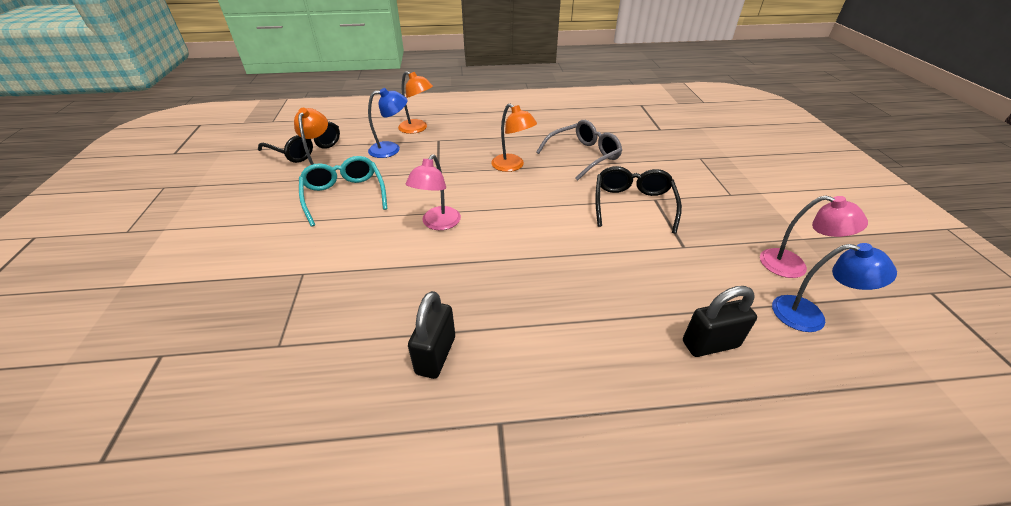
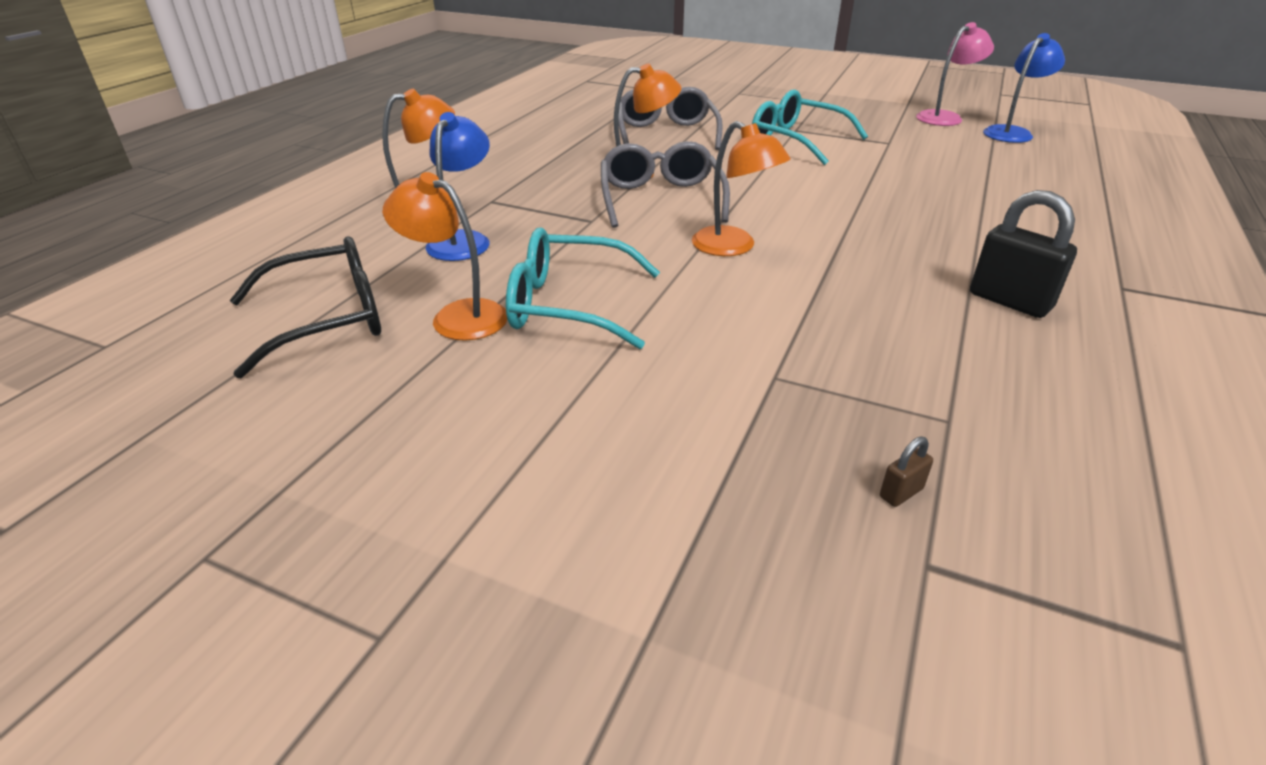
camera: 60 degrees left, 5 degrees down
(211, 337) = (901, 493): none -> brown padlock
(437, 224) = (733, 247): pink lamp -> orange lamp
(483, 183) = (661, 199): none -> grey glasses
(633, 204) = (796, 140): black glasses -> turquoise glasses
(710, 344) = (1034, 173): black padlock -> none

